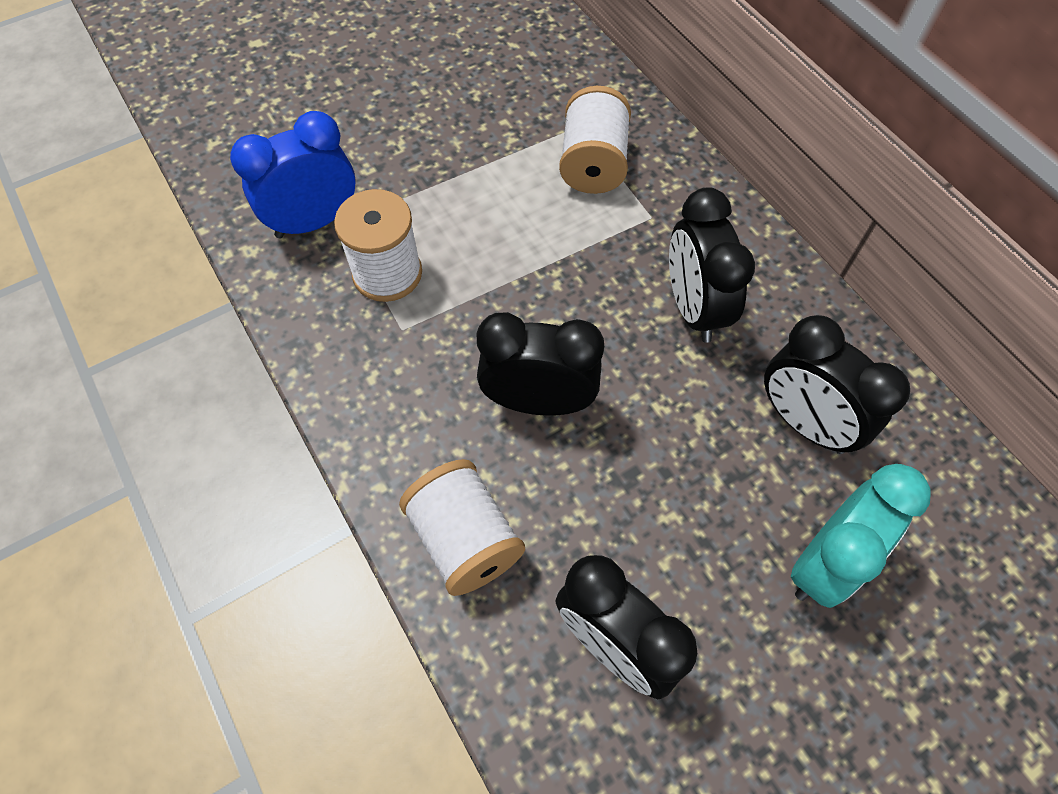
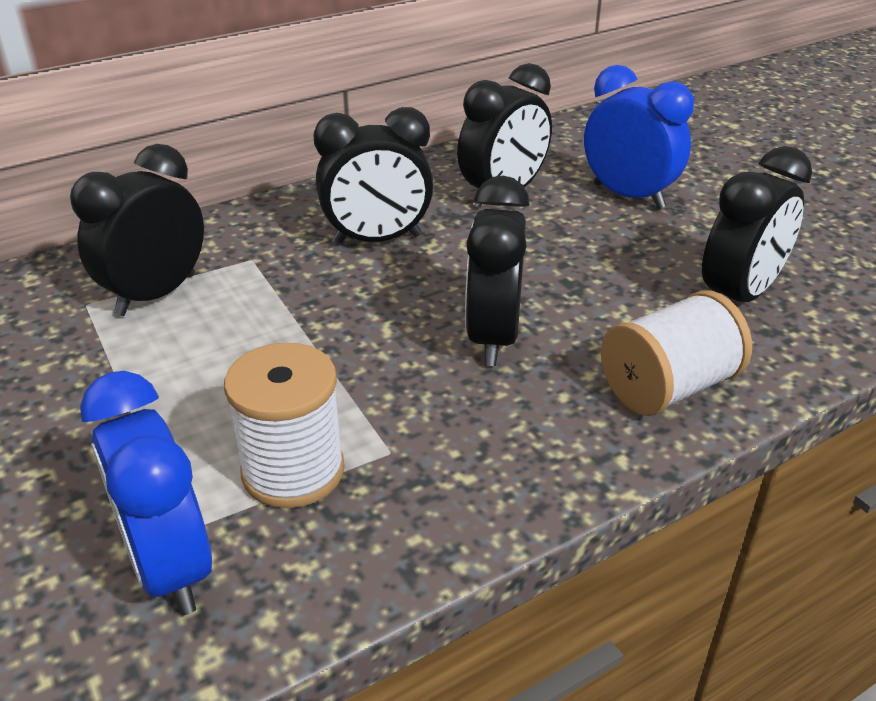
camera: 90 degrees left, 25 degrees down
(593, 164) = (156, 295): white spool -> black clock
(825, 562) = (628, 196): turquoise clock -> blue clock

